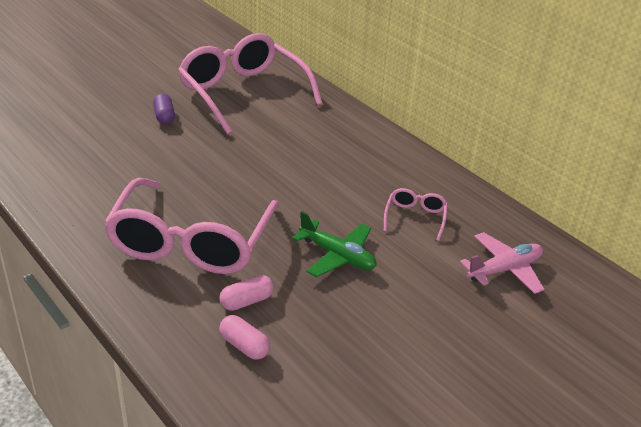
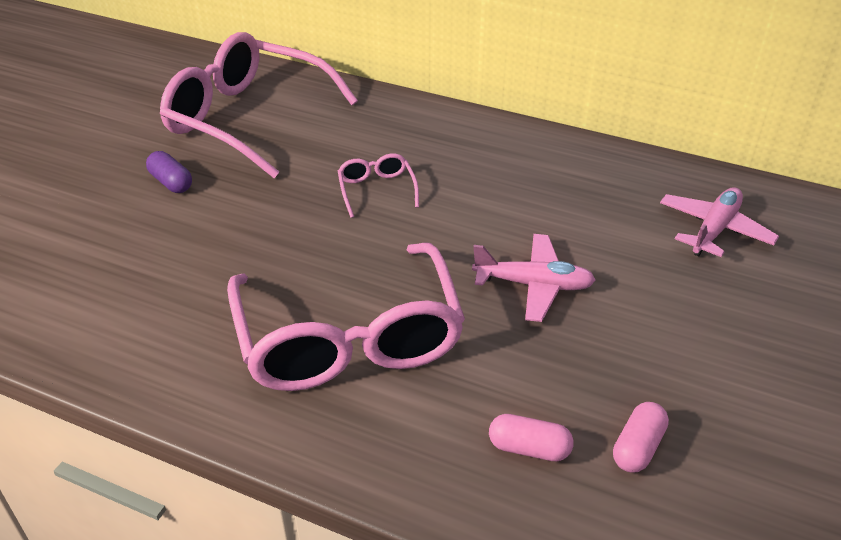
camera: 25 degrees left, 5 degrees up
(246, 301) = (482, 388): pink capsule -> pink capsule (638, 447)
(337, 256) = (533, 285): green plane -> pink plane
(415, 217) = (575, 204): pink glasses -> pink glasses (376, 190)

